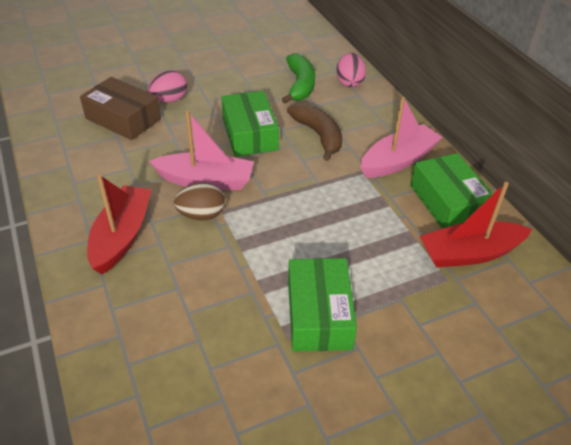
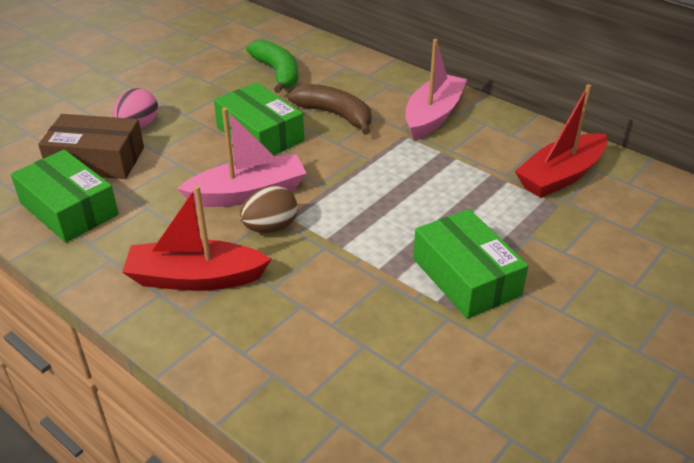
camera: 25 degrees left, 5 degrees down
(122, 236) = (195, 278): red boat -> red boat turned 75 degrees counterclockwise
(349, 82) = (328, 57): pink egg -> none
(448, 203) = (508, 139): green box -> green box (69, 209)

